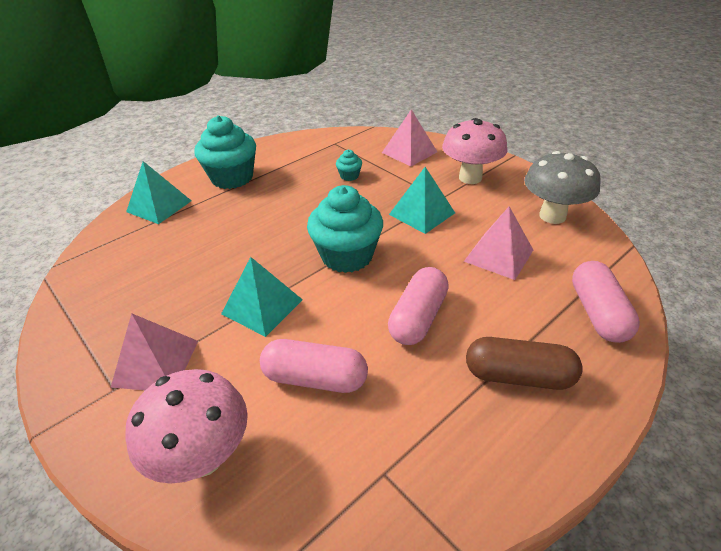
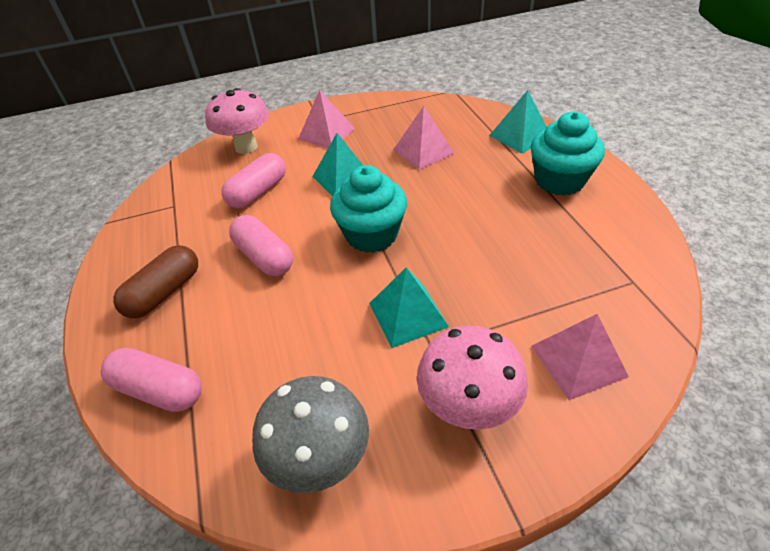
camera: 115 degrees right, 5 degrees up
(349, 176) = (527, 273): turquoise cupcake -> none
(499, 255) = (291, 352): pink pyramid -> pink pyramid (423, 151)

